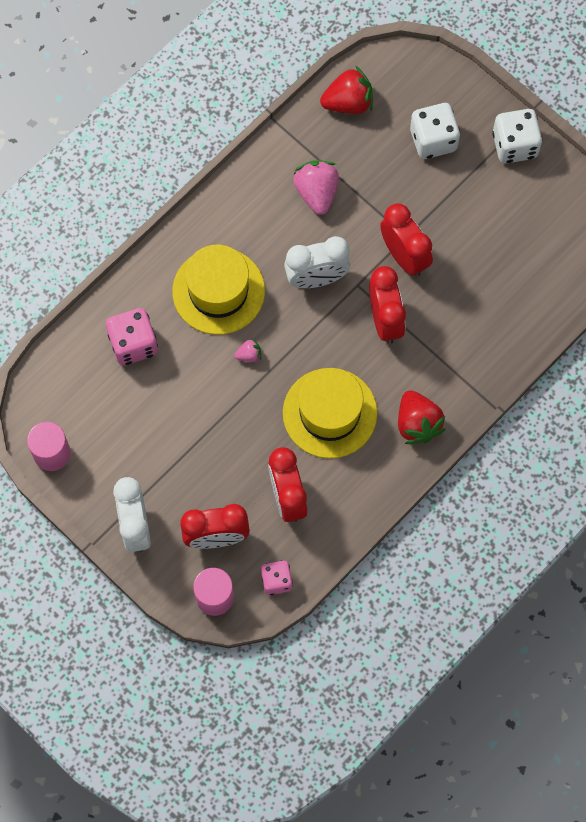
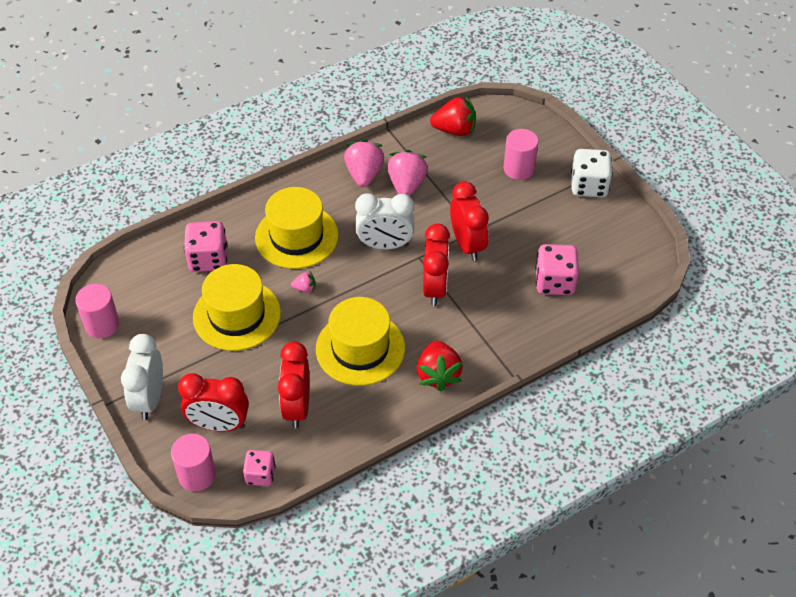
camera: 15 degrees right, 20 degrees down
(189, 406) = (237, 315): none -> yellow hat
(265, 190) = (364, 174): none -> pink strawberry
(433, 140) = (519, 169): white dice -> pink cylinder
(507, 281) = (554, 282): none -> pink dice

